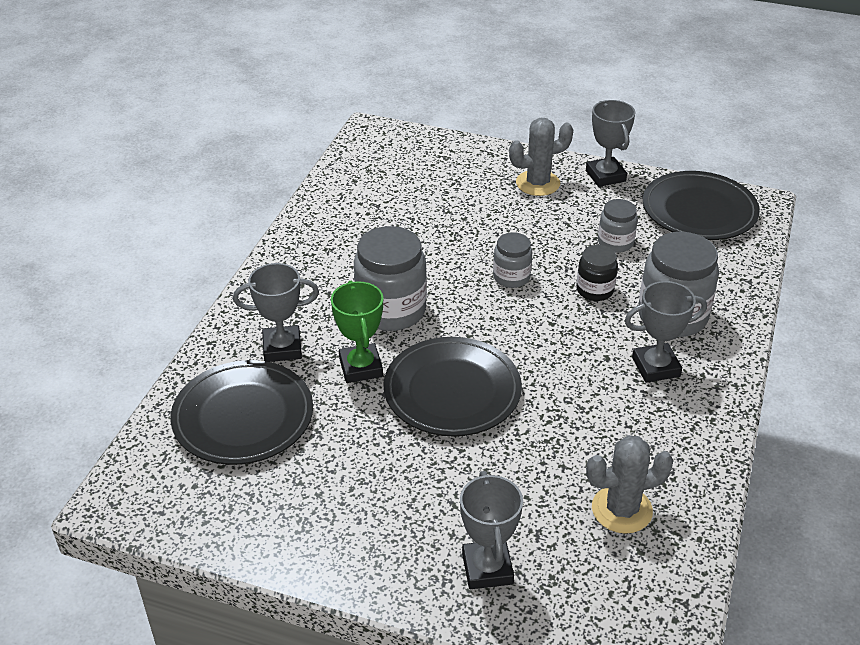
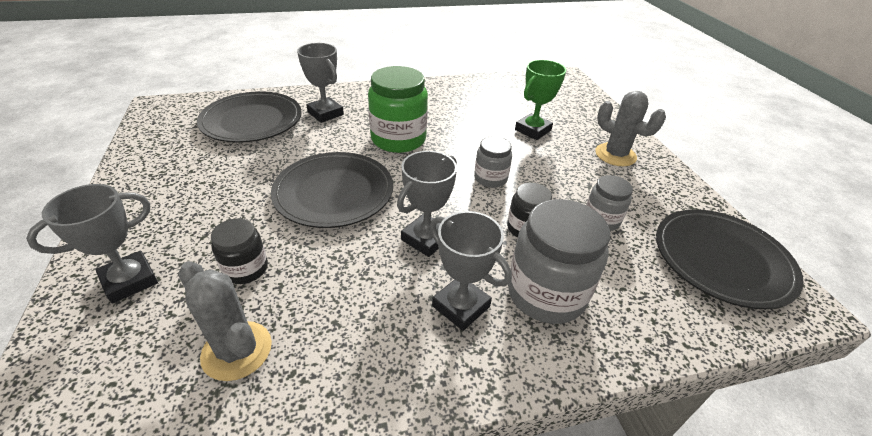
camera: 55 degrees right, 0 degrees up
(360, 367) = (329, 146): green trophy -> green trophy (532, 130)
(391, 310) = (398, 139): grey jar -> green jar
(525, 483) = (246, 269): none -> black jar
(605, 176) = (677, 185): grey trophy -> grey trophy (426, 238)

